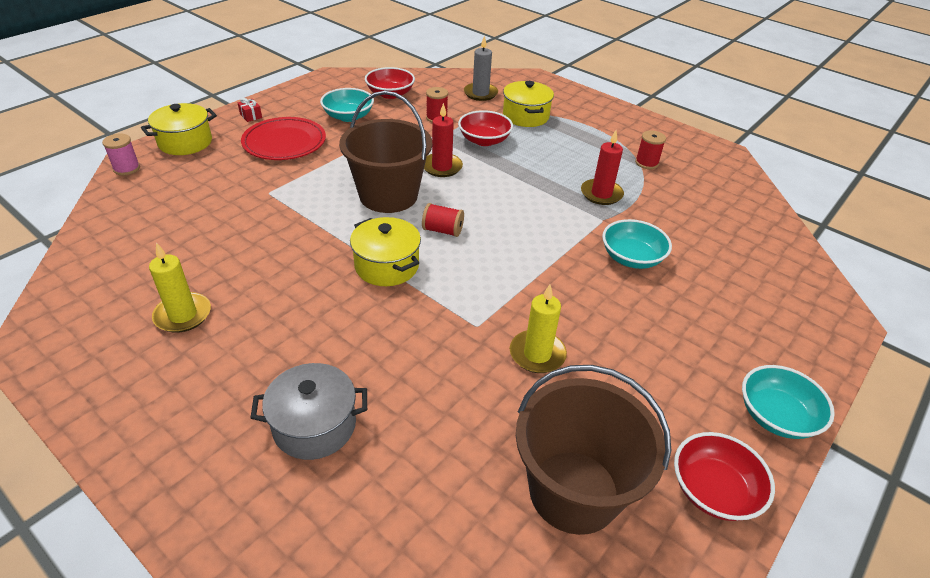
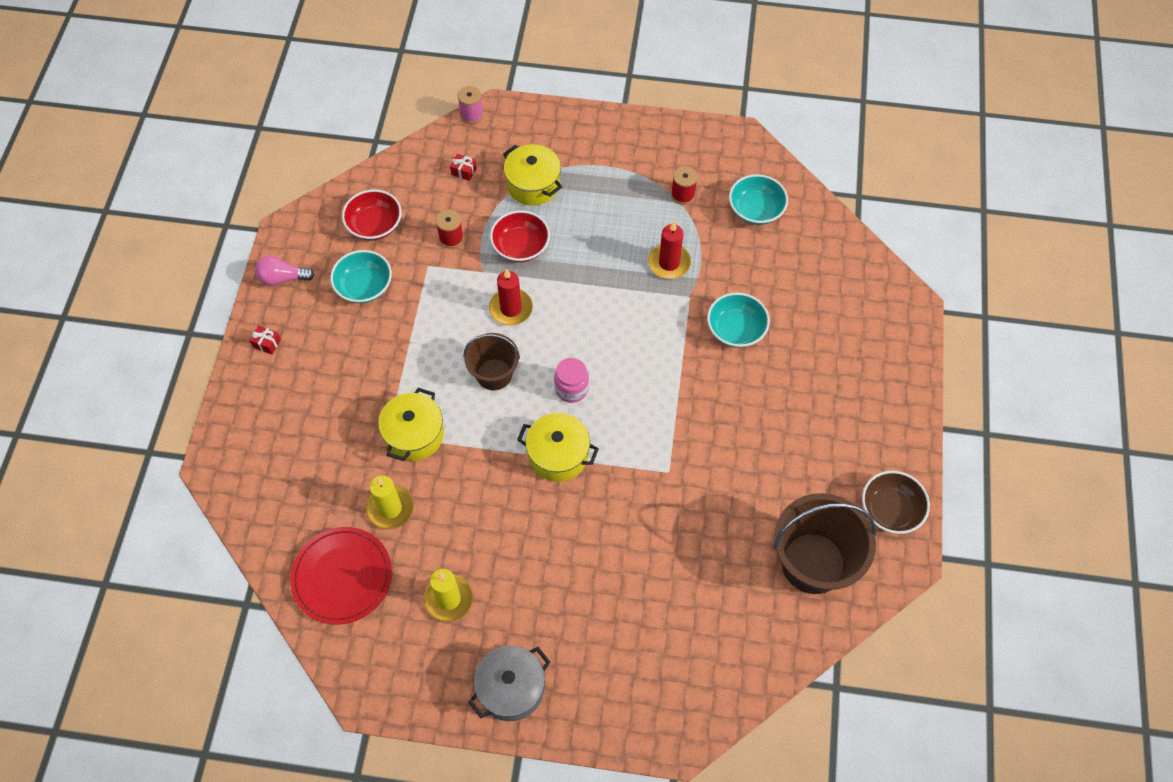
camera: 30 degrees left, 20 degrees up
(126, 168) = (226, 486): pink spool -> pink spool (471, 115)
(185, 142) = (243, 419): yellow pot -> yellow pot (414, 435)
(284, 142) = (338, 362): red plate -> red plate (342, 577)
(301, 93) = (283, 278): none -> pink light bulb
(314, 425) = (625, 622): grey pot -> grey pot (511, 688)
(388, 195) = (494, 374): brown bucket -> brown bucket, size x0.60
(442, 230) = (571, 389): red spool -> pink jar
(480, 93) = (464, 171): grey candle -> red gift
(537, 354) = (726, 471): yellow candle -> yellow candle (390, 508)
(713, 490) = (890, 510): red bowl -> brown bowl
(776, 416) = (902, 427): turquoise bowl -> turquoise bowl (756, 210)

